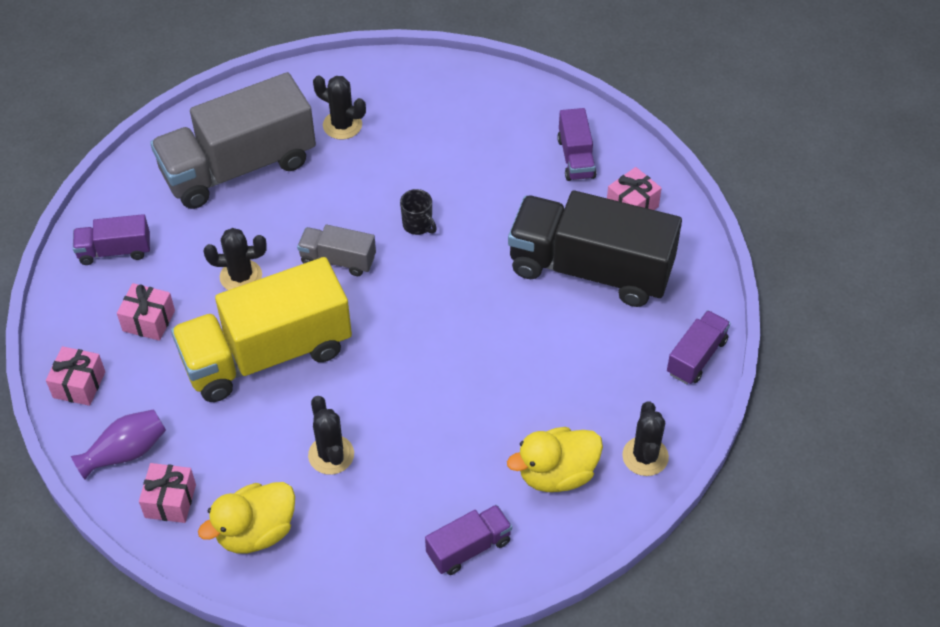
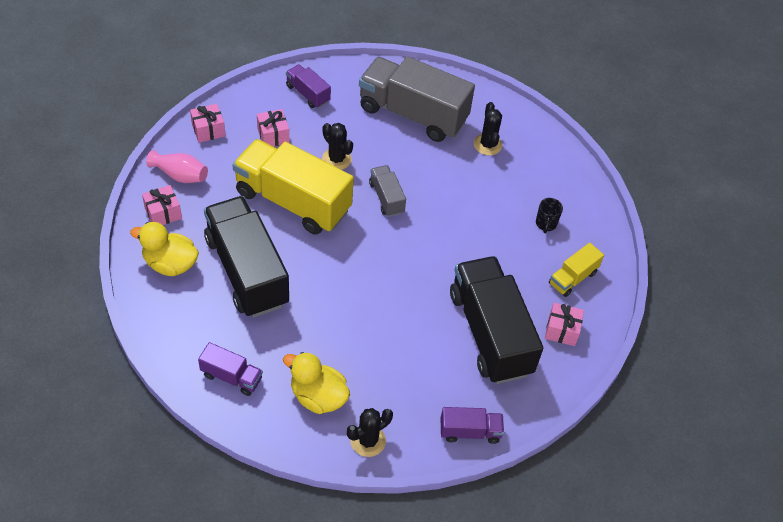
camera: 50 degrees right, 0 degrees up
(125, 452) = (180, 175): purple vase -> pink vase
(331, 455) = (247, 271): black cactus -> black truck
(418, 225) = (446, 223): black mug -> black mug (546, 224)
(576, 158) = (572, 278): purple truck -> yellow truck

